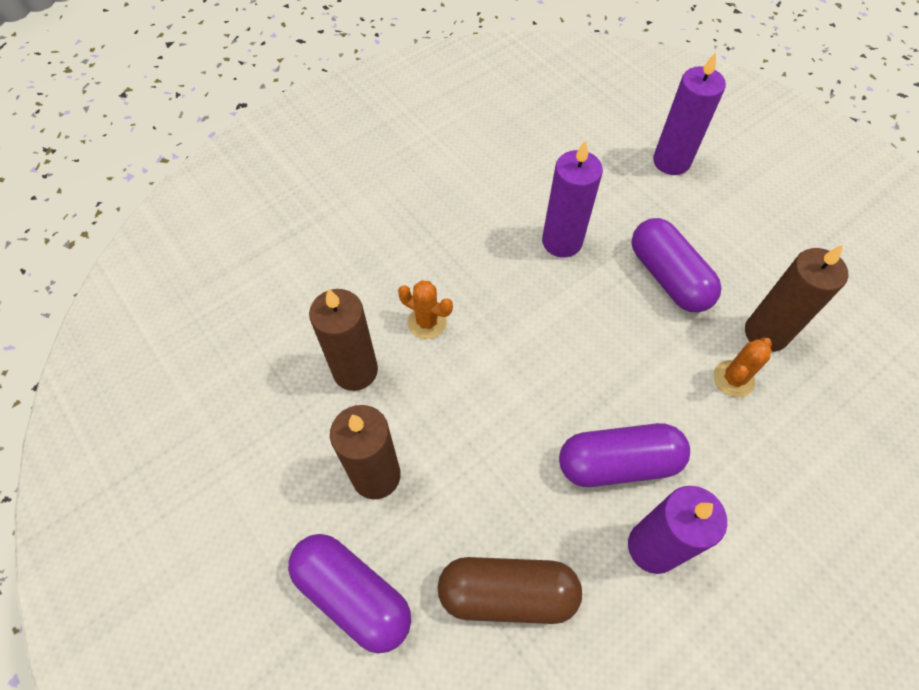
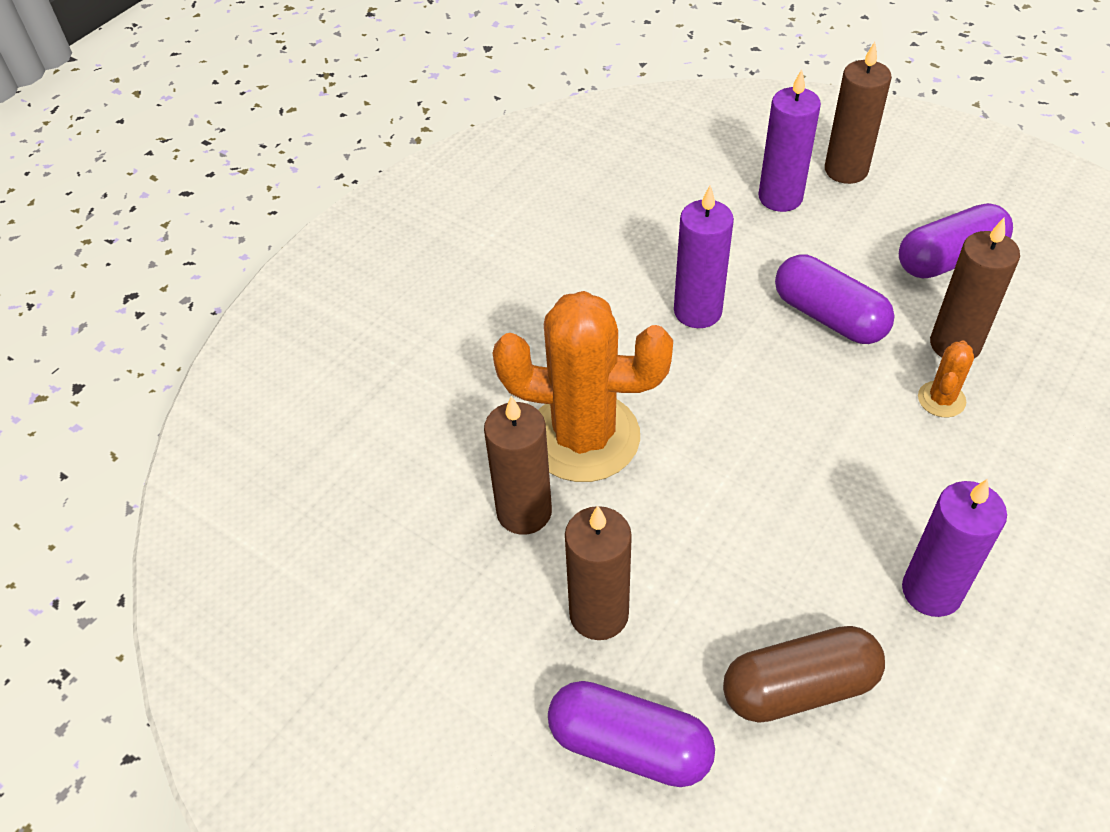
camera: 15 degrees left, 10 degrees down
(427, 322) = (583, 437): orange cactus -> orange cactus, size x2.38
(618, 463) = (858, 519): purple capsule -> purple capsule (949, 259)
(737, 152) = (846, 170): none -> brown candle

